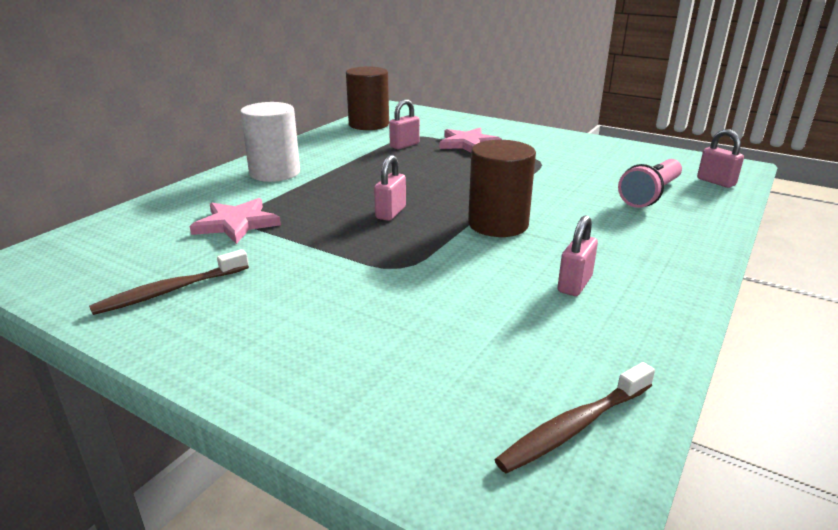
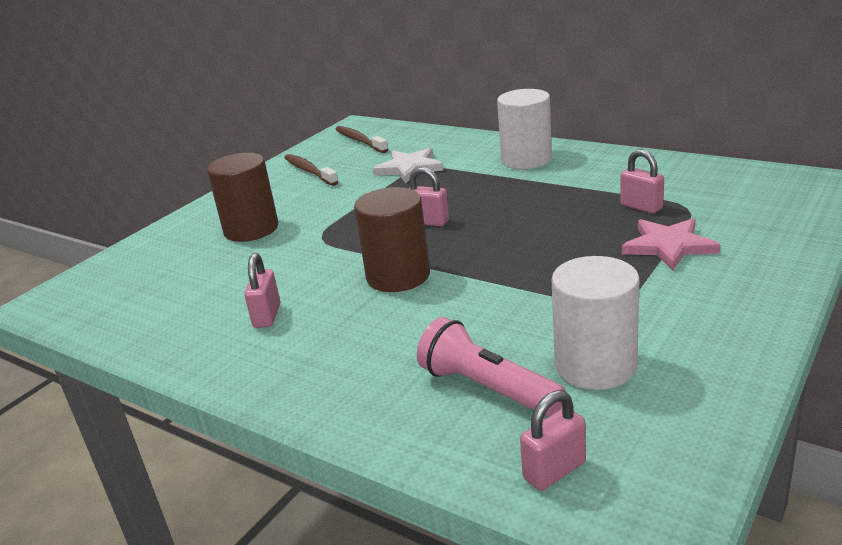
camera: 95 degrees right, 0 degrees up
(236, 224) = (409, 168): pink star -> white star
(369, 124) = (722, 176): brown cylinder -> brown cylinder (251, 229)
(574, 284) = (267, 316): pink padlock -> pink padlock turned 60 degrees clockwise
(574, 426) = (104, 309): brown toothbrush -> brown toothbrush (360, 141)
(614, 169) = (595, 365): none -> white cylinder

